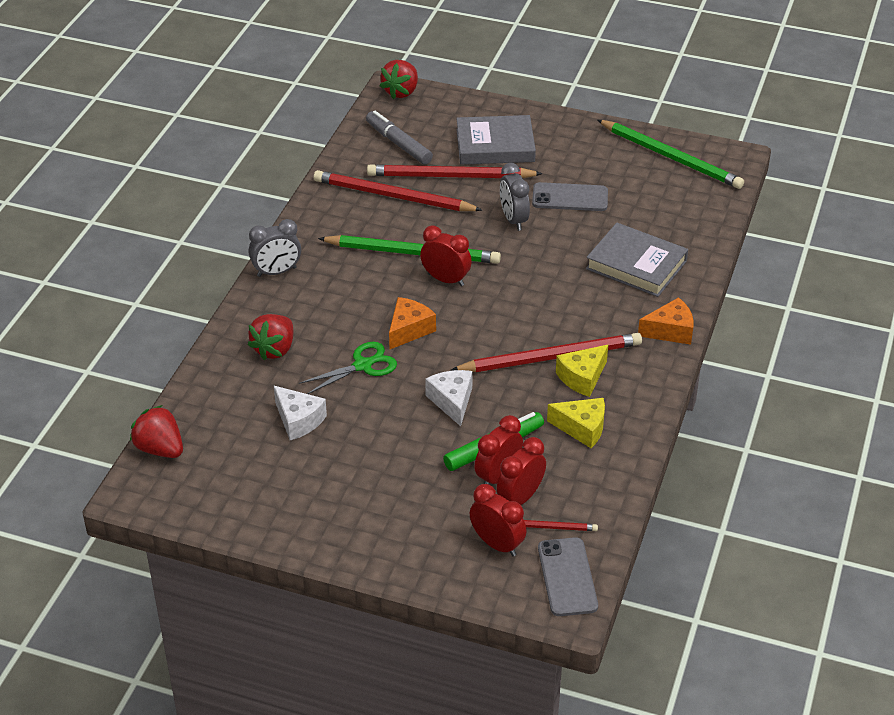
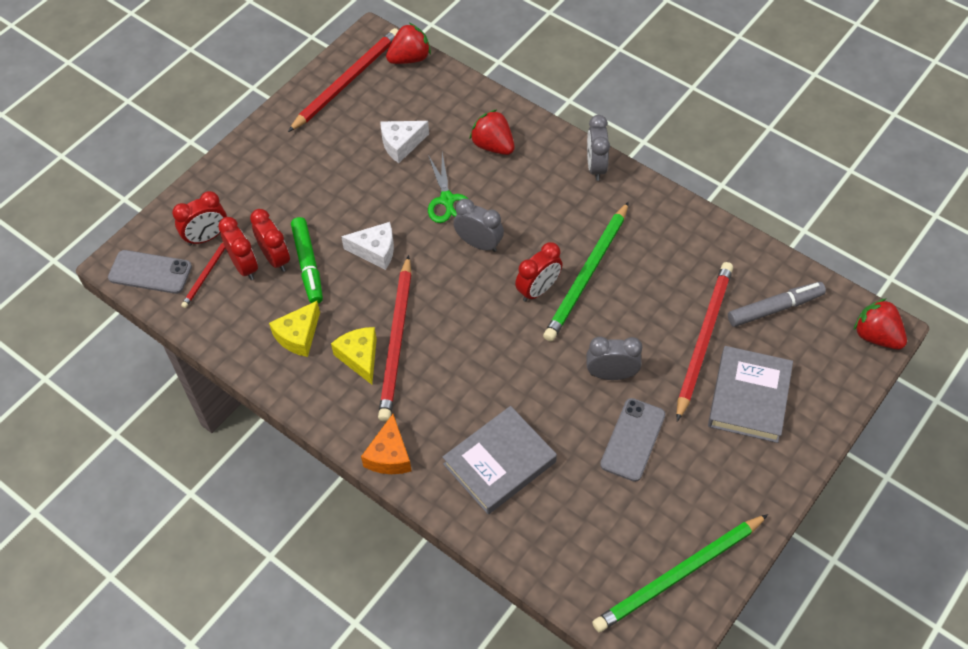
camera: 110 degrees right, 15 degrees up
(393, 196) = (683, 281): red pencil -> red pencil (347, 81)
(409, 330) = (479, 244): orange cheese -> grey clock

